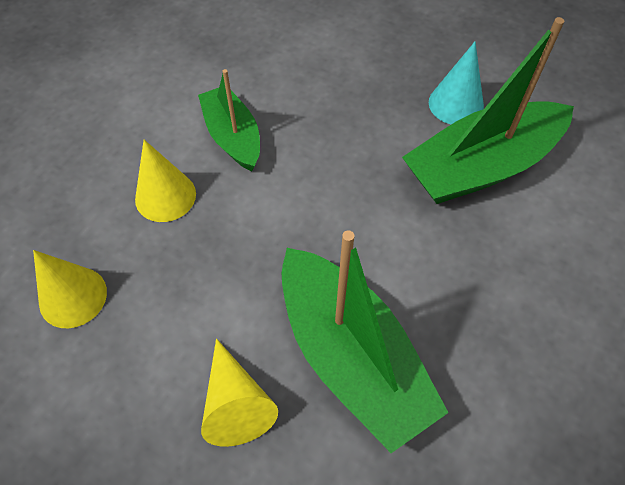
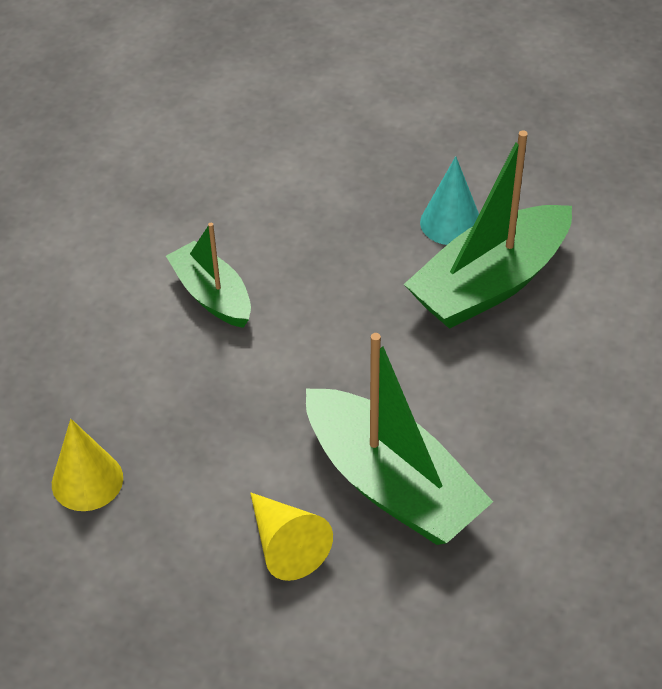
camera: 10 degrees left, 10 degrees down
(165, 196) = (155, 368): yellow cone -> none

